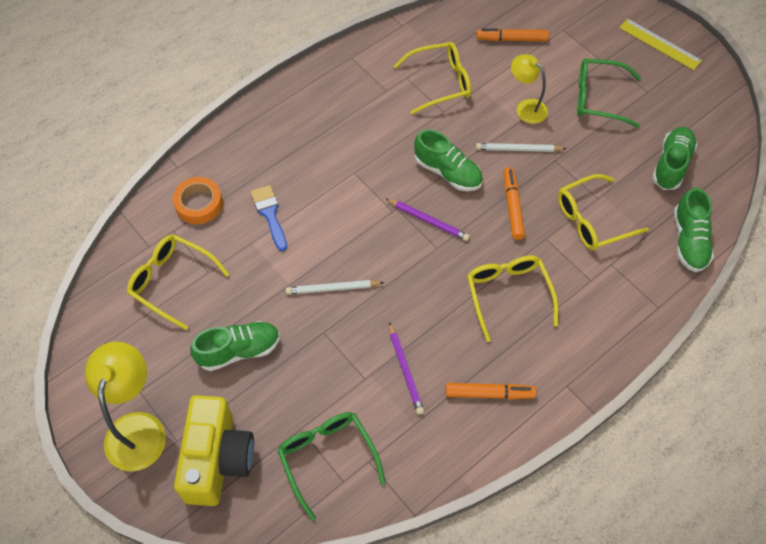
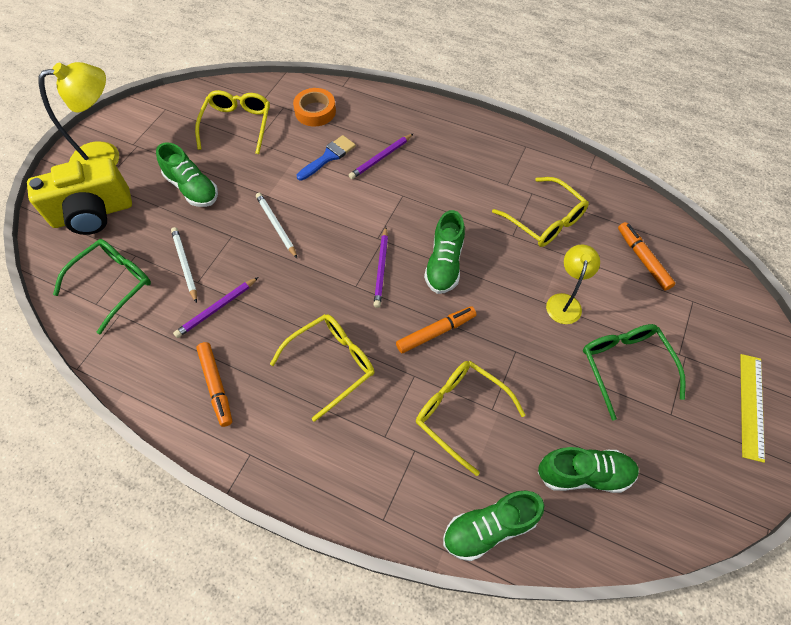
camera: 65 degrees right, 0 degrees up
(298, 172) = (381, 158): none -> purple pencil
(518, 149) = (508, 313): white pencil -> white pencil (185, 264)

